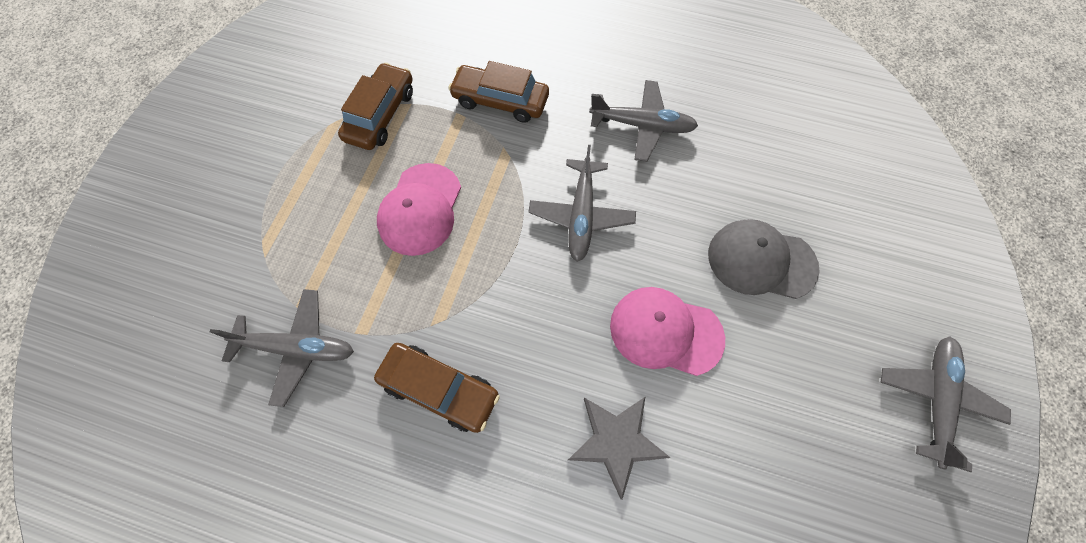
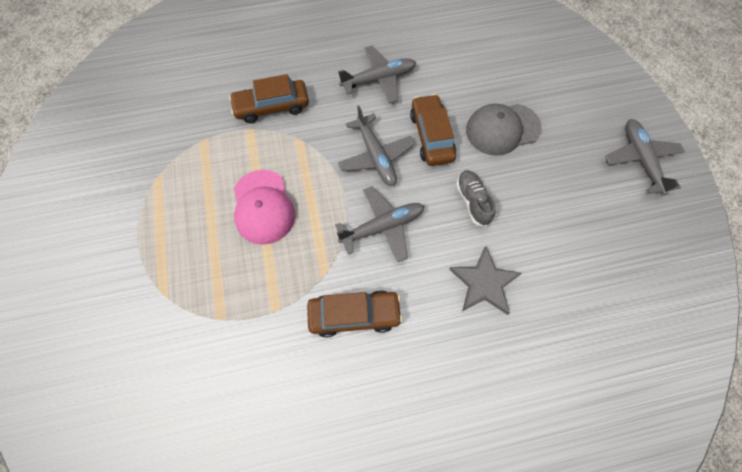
camera: 30 degrees left, 0 degrees up
(297, 348) = (236, 345): grey plane -> grey plane (382, 227)
(380, 115) = (189, 156): brown car -> brown car (431, 136)
(665, 331) = (473, 201): pink cap -> grey shoe

